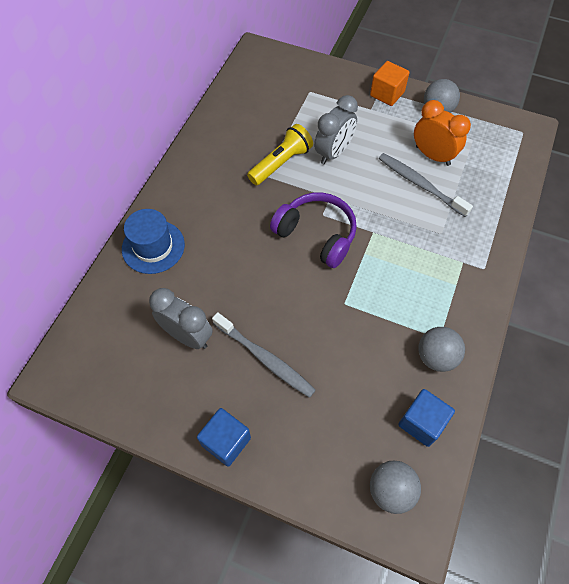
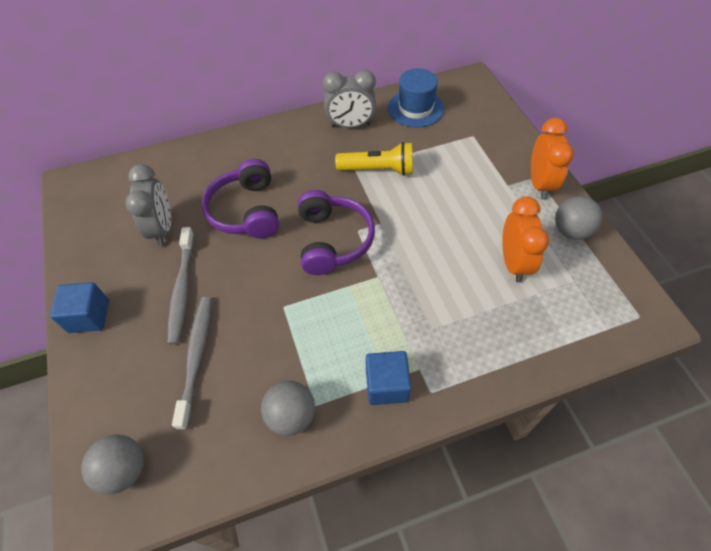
camera: 50 degrees right, 5 degrees down
(153, 247) = (221, 156): blue hat -> blue hat (415, 108)
(231, 268) = (246, 211): none -> purple headphones
(333, 152) = (429, 193): grey clock -> grey clock (350, 125)
(387, 94) = (540, 184): orange cube -> orange clock
(420, 185) = (469, 276): grey toothbrush -> grey toothbrush (196, 358)
(421, 422) = (211, 450): blue cube -> blue cube (386, 385)

